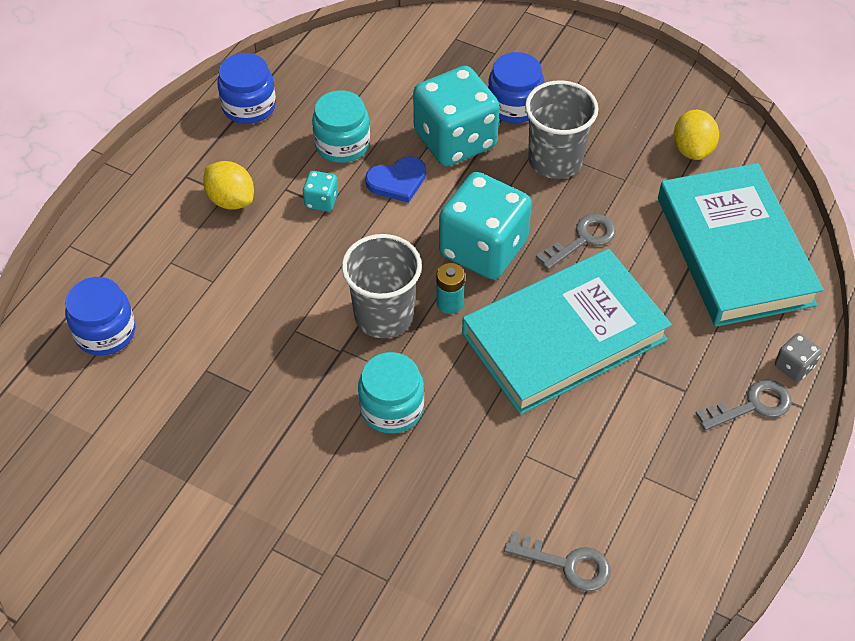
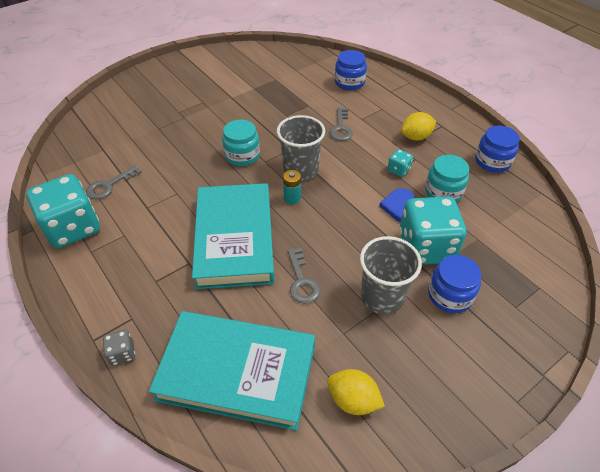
camera: 115 degrees right, 5 degrees down
(483, 248) = (323, 227): turquoise dice -> turquoise dice (73, 228)
(752, 405) = (117, 311): grey key -> grey key (341, 128)

